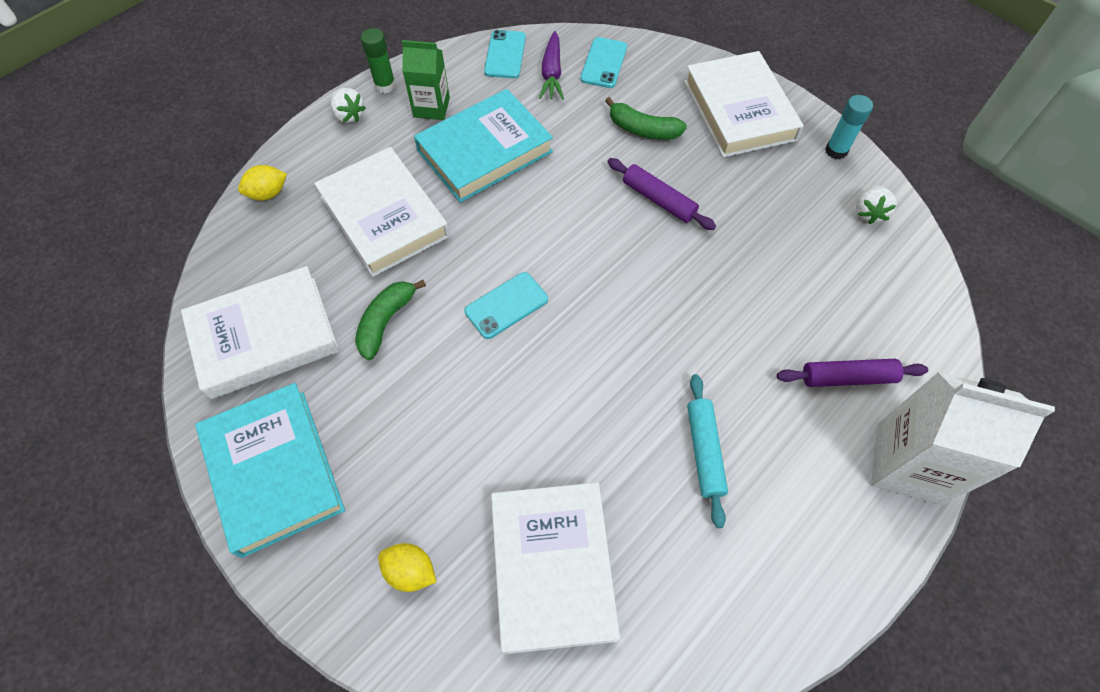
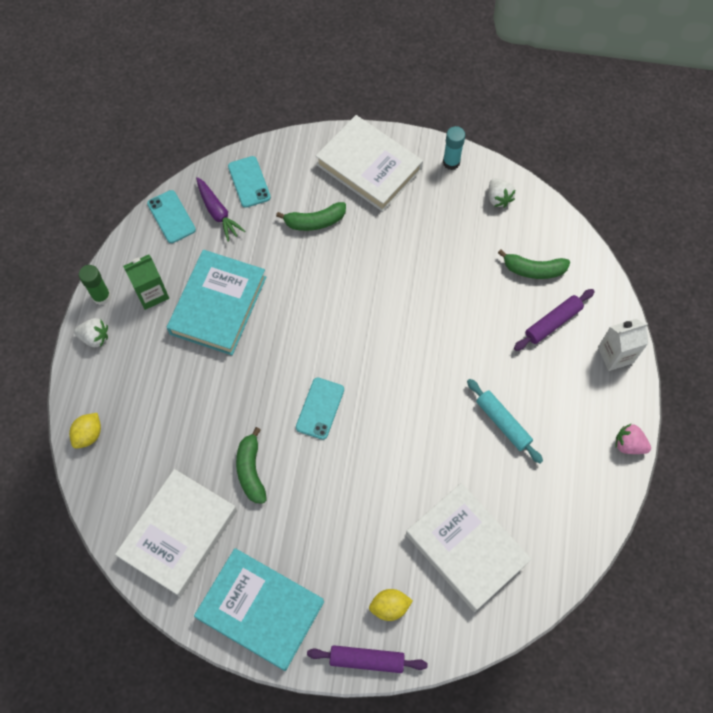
camera: 35 degrees left, 5 degrees up
(384, 216) = (188, 398): white book -> none
(658, 200) = (363, 270): purple rolling pin -> purple rolling pin (367, 660)
(856, 585) = (628, 444): none -> pink strawberry
(862, 307) = (533, 270): none -> green banana
(908, 463) = (615, 355): white carton -> white carton, size x0.60

